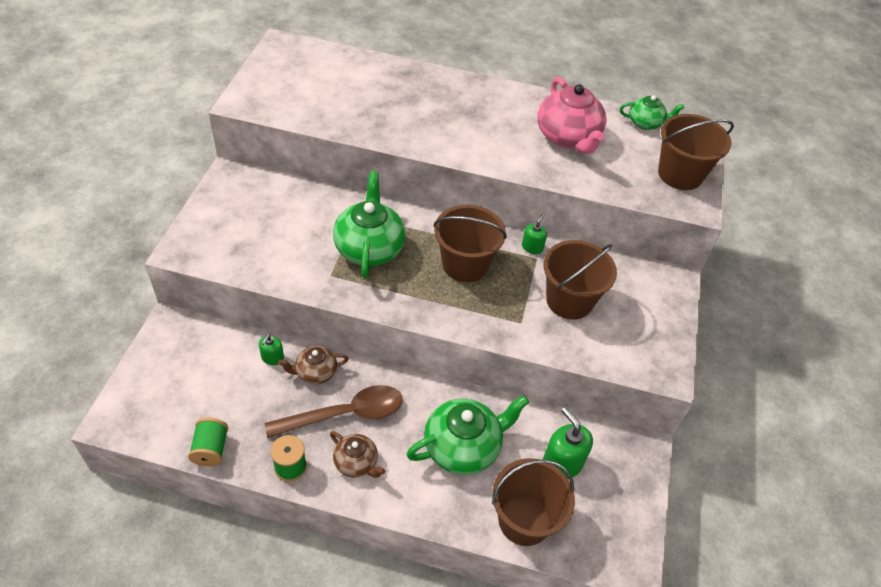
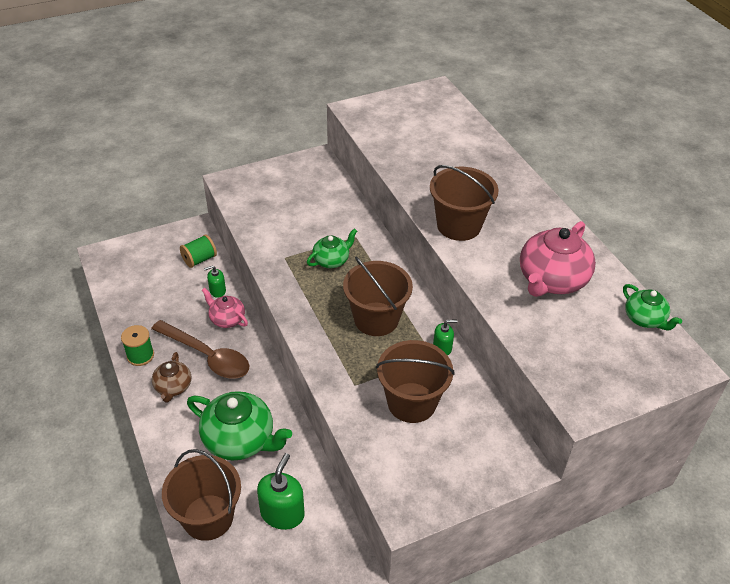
camera: 55 degrees right, 5 degrees down
(211, 449) = (121, 310): green spool -> green spool (199, 259)
(315, 372) = (227, 319): brown teapot -> pink teapot
(369, 248) = (332, 260): green teapot -> green teapot, size x0.56
(680, 174) = (609, 375): brown bucket -> brown bucket (459, 225)

